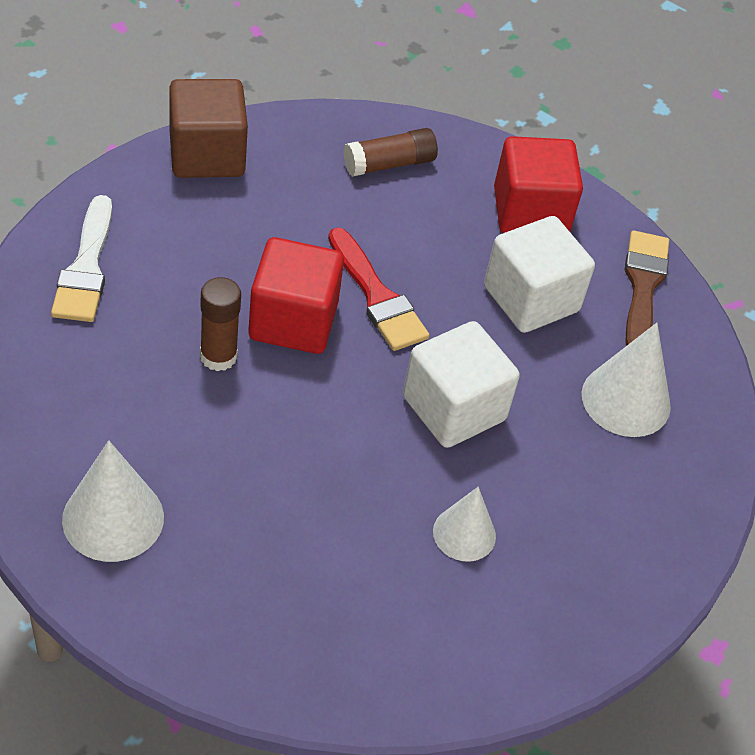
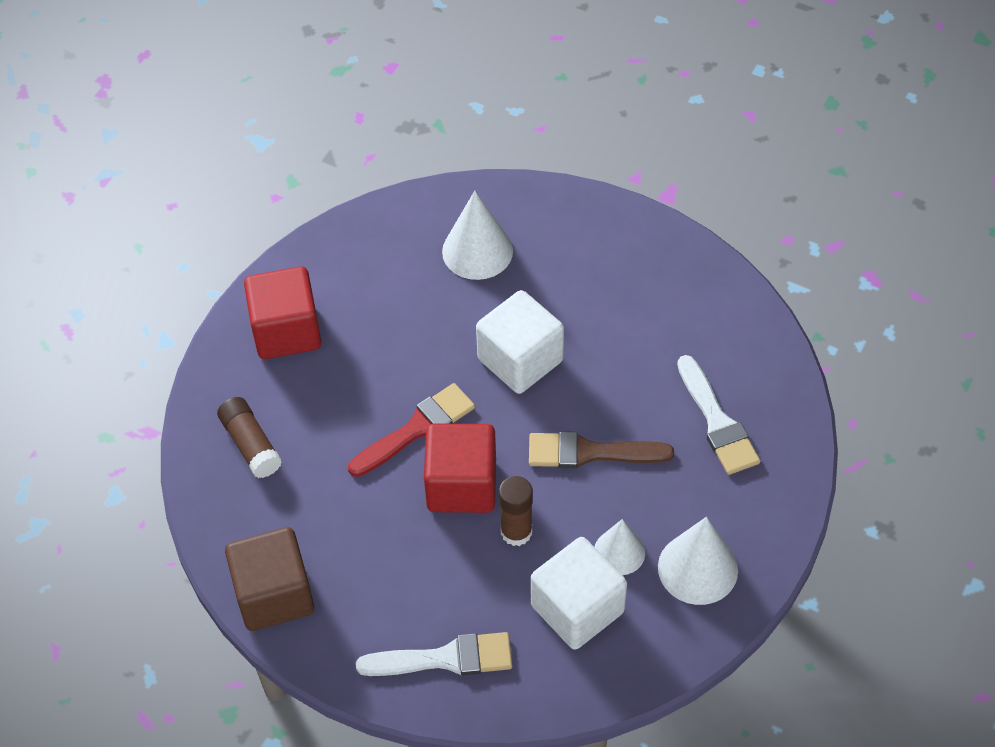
camera: 90 degrees left, 5 degrees up
(318, 594) = (717, 421): none -> white brush
(464, 533) = (634, 339): white cone -> white cone (619, 552)
(531, 299) = (389, 321): white cube -> white cube (577, 609)
(643, 287) = (354, 247): brown brush -> brown brush (591, 452)

